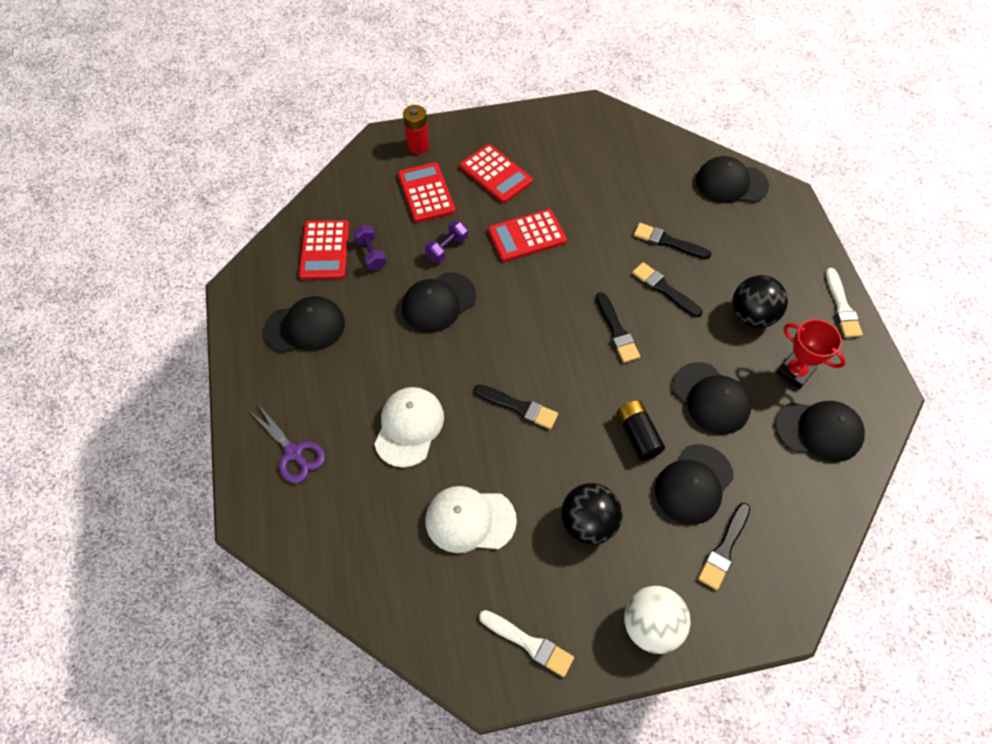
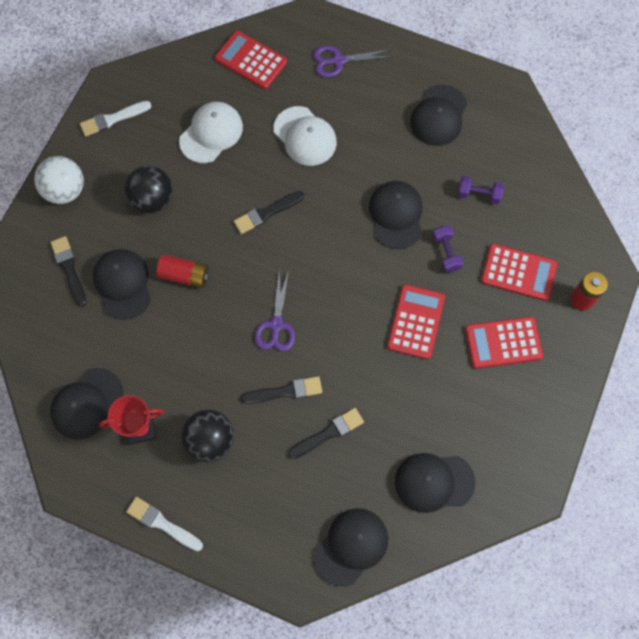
camera: 125 degrees right, 10 degrees up
(325, 250) = (506, 164): red calculator -> red calculator (251, 60)
(616, 330) = (276, 325): black brush -> purple scissors
(638, 435) = (184, 275): black battery -> red battery
(711, 398) = (171, 348): black cap -> black cap (434, 482)

